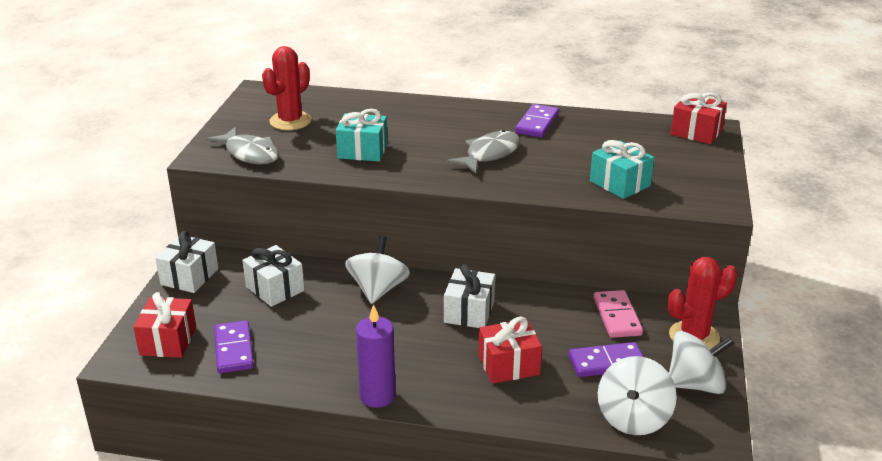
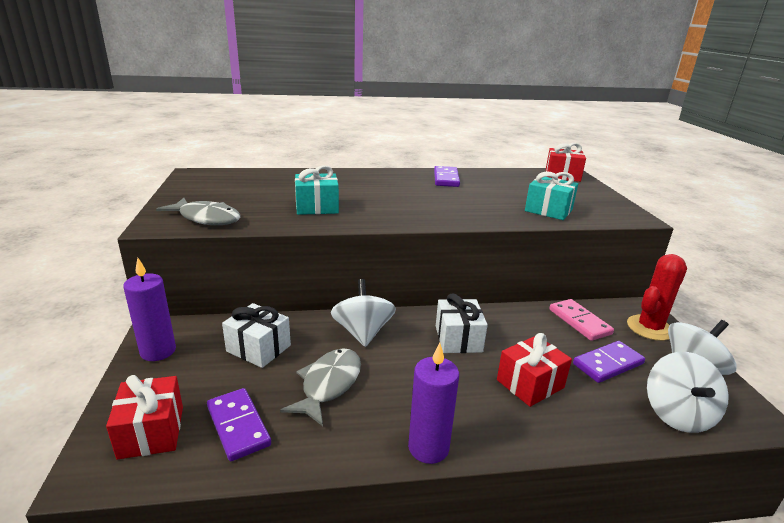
camera: 20 degrees left, 5 degrees down
(189, 277) = (158, 351): white gift -> purple candle
(290, 121) = (235, 192): red cactus -> none
(489, 154) = (428, 200): grey fish -> grey fish (328, 385)

